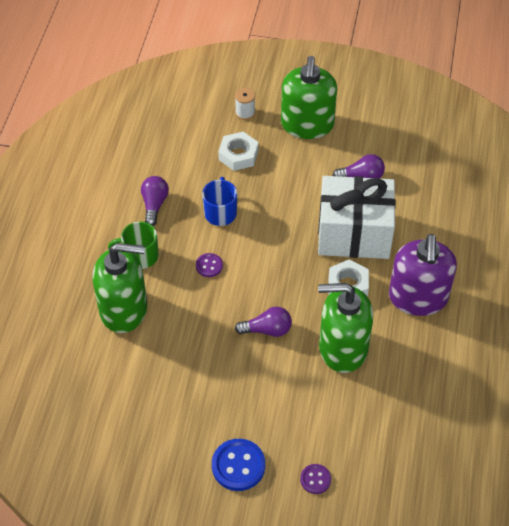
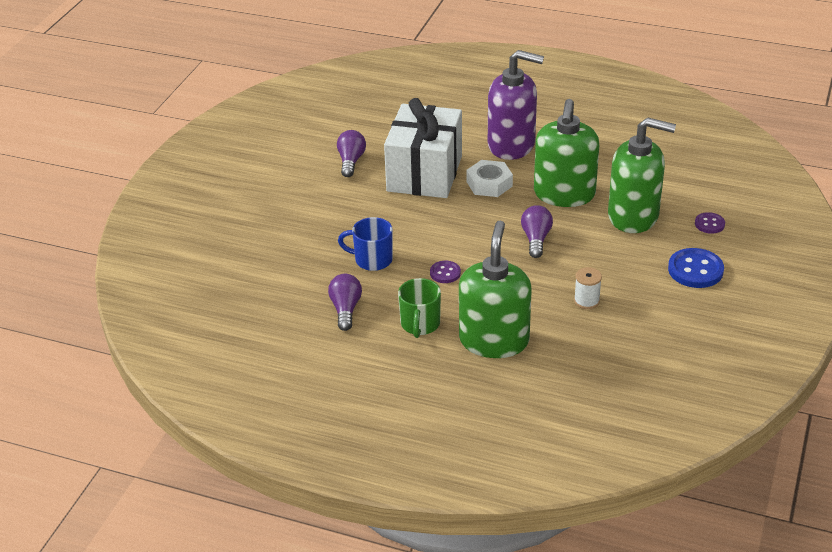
camera: 80 degrees left, 15 degrees down
(154, 205) = (345, 309): purple light bulb -> purple light bulb turned 75 degrees clockwise
(238, 155) = (291, 241): white nut -> none
(245, 112) = (227, 231): white spool -> white spool (586, 301)
(307, 125) = (264, 189): green soap dispenser -> green soap dispenser (633, 216)

